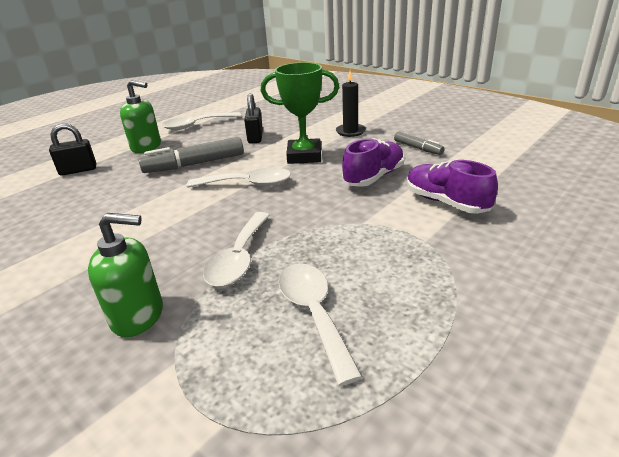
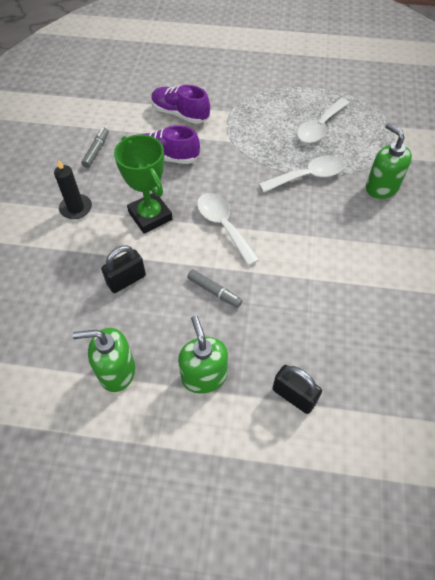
camera: 125 degrees left, 25 degrees up
(194, 164) = (214, 291): grey marker -> grey marker, size x0.56
(196, 125) = (116, 371): white spoon -> green soap dispenser
(446, 202) = (180, 114): purple shoe -> purple shoe turned 105 degrees clockwise

